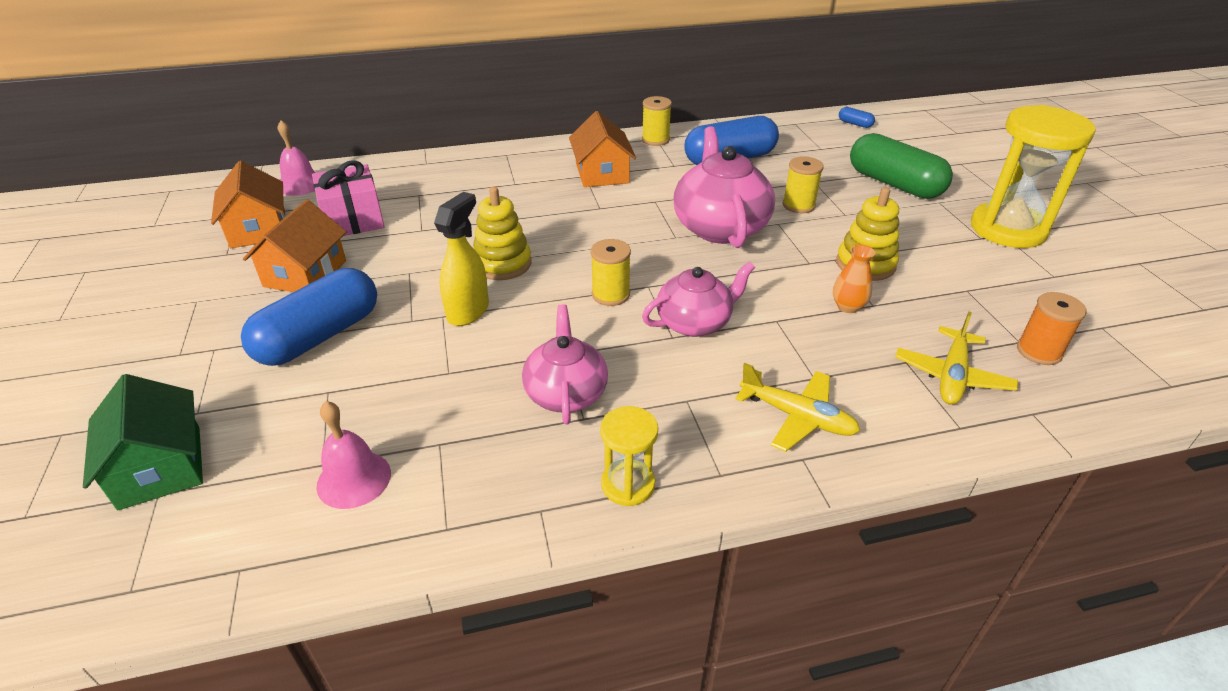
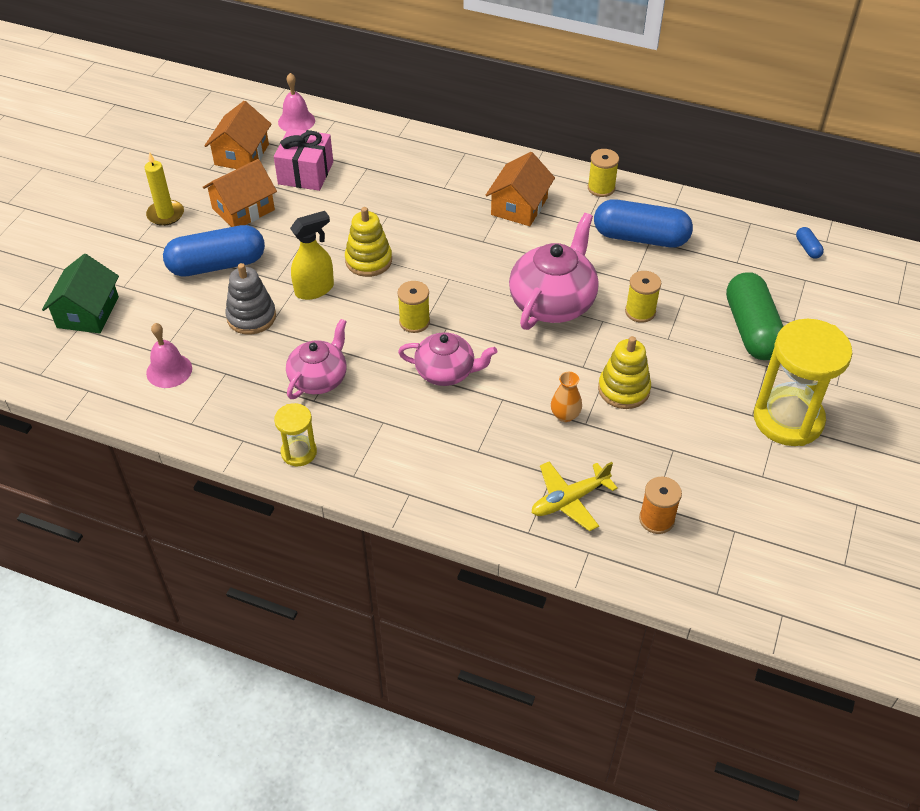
camera: 35 degrees right, 10 degrees up
(201, 314) = (165, 214): none -> yellow candle
(416, 369) = (251, 317): none -> grey stacking toy
(797, 417) = (436, 469): yellow plane -> none

